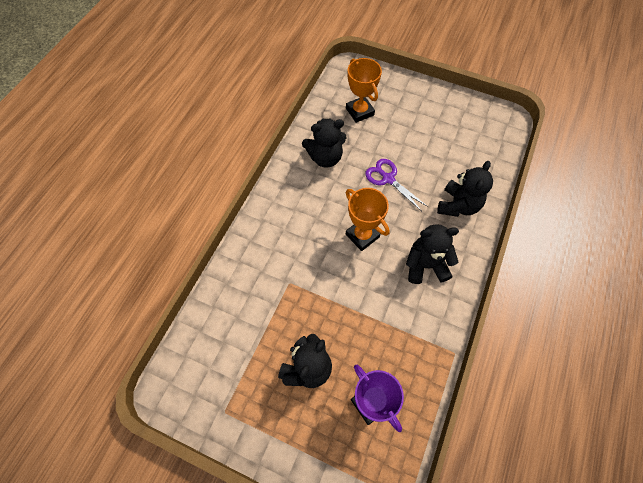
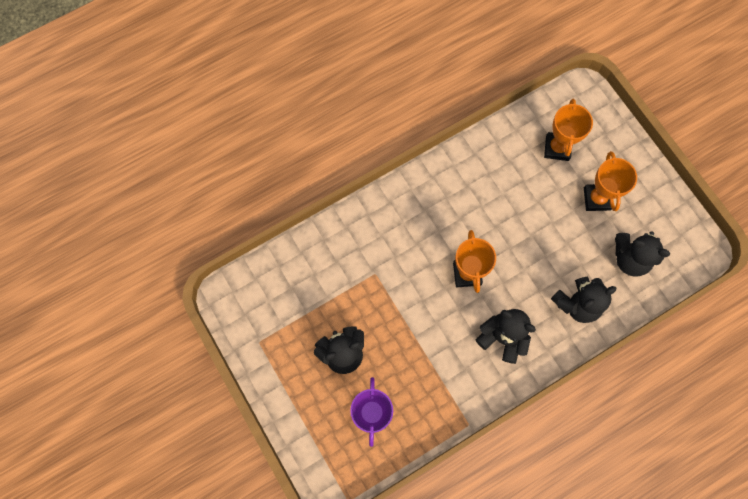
camera: 35 degrees right, 10 degrees up
(325, 157) = (488, 176): black teddy bear -> black teddy bear (630, 259)
(388, 179) = (531, 235): purple scissors -> none
(413, 128) = (597, 199): none -> orange trophy

